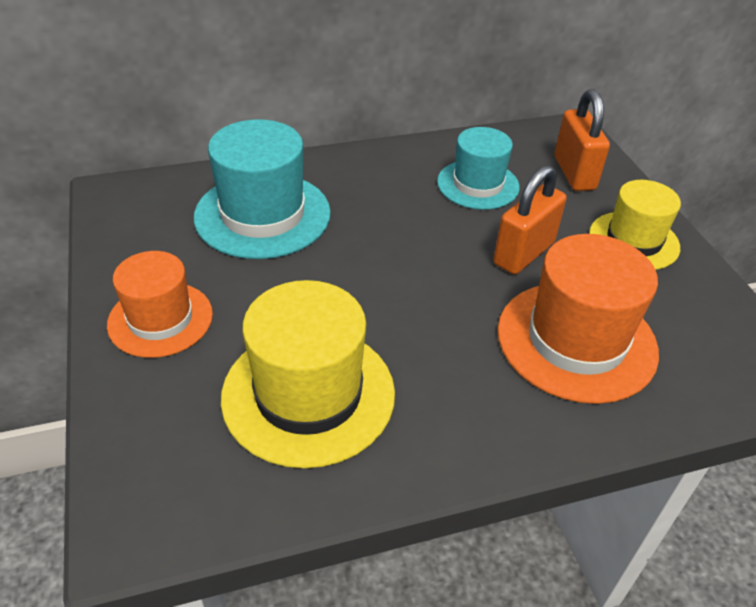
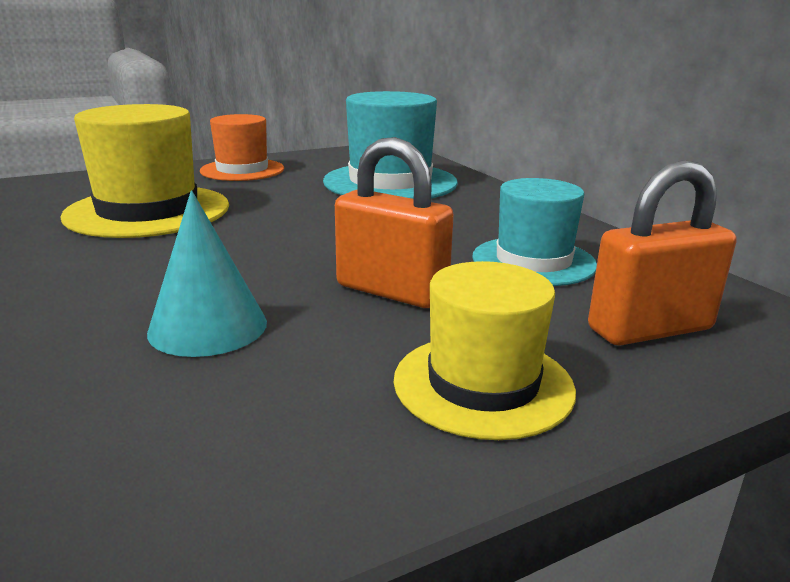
camera: 80 degrees right, 20 degrees down
(576, 340) = (208, 327): orange hat -> turquoise cone

